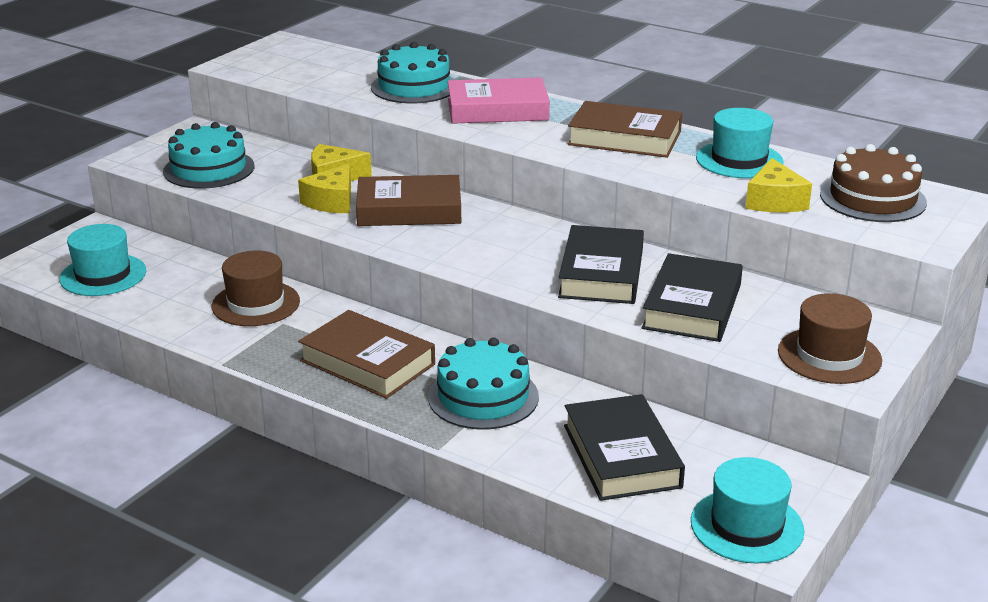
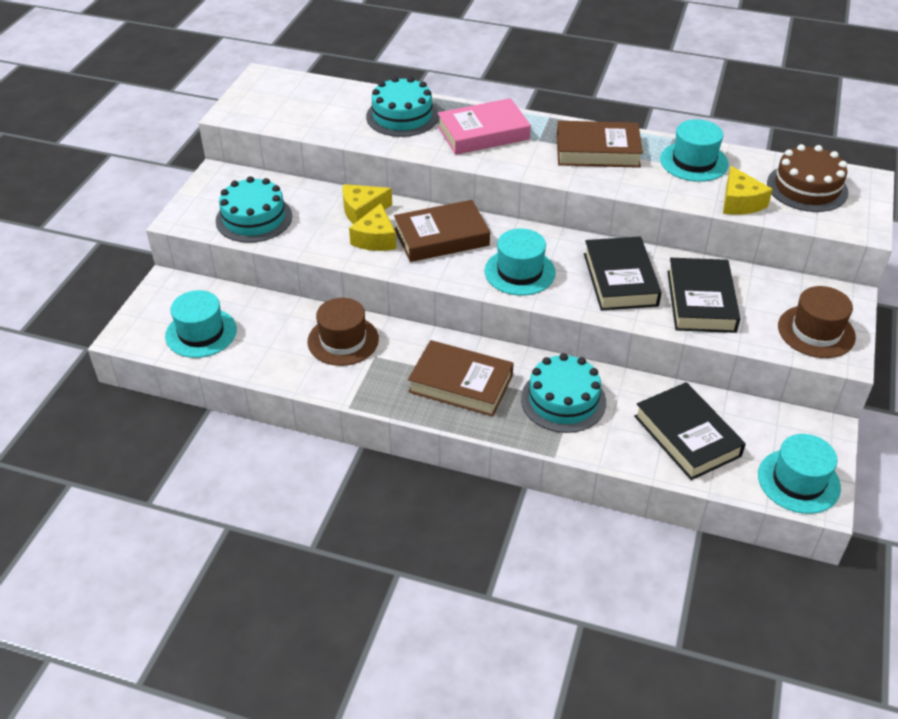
camera: 15 degrees left, 15 degrees up
(481, 251) = (519, 272): none -> turquoise hat

